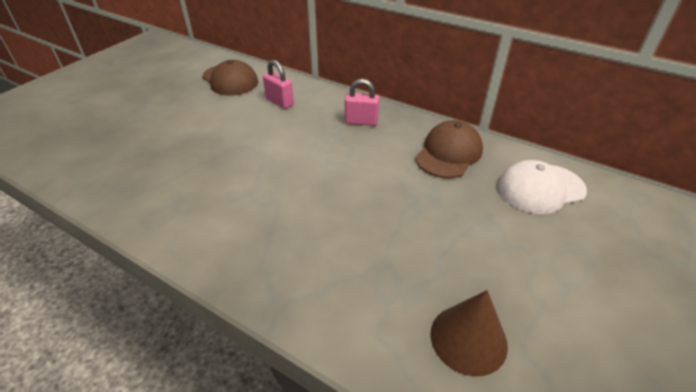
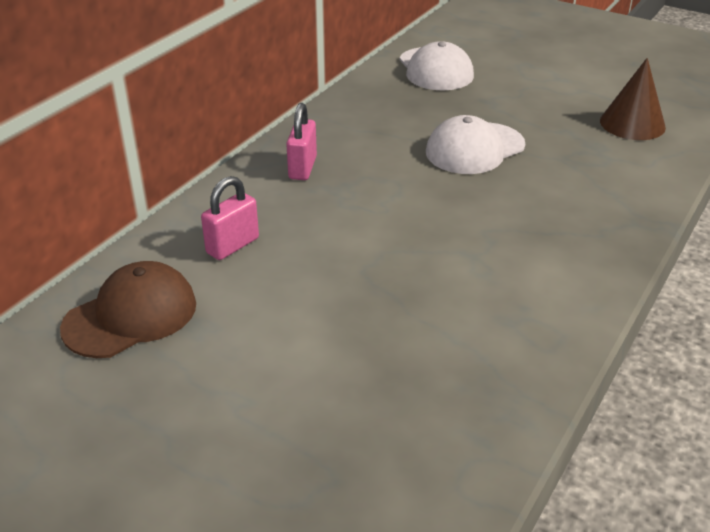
camera: 90 degrees left, 5 degrees down
(395, 204) = (474, 149): none -> white cap
(449, 153) = (377, 111): brown cap -> none

